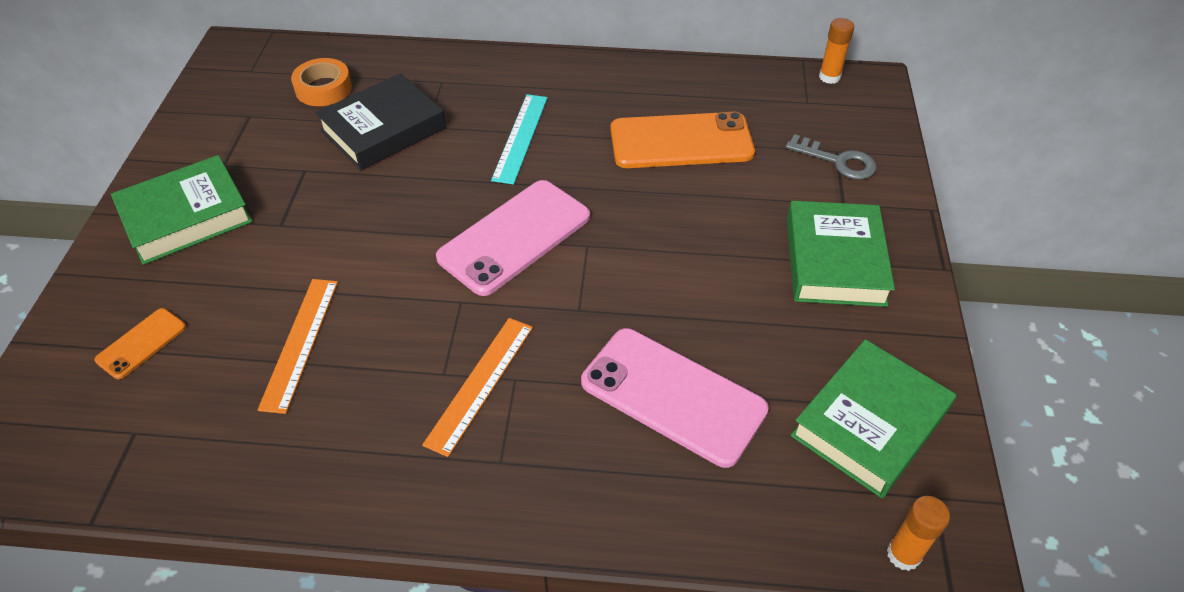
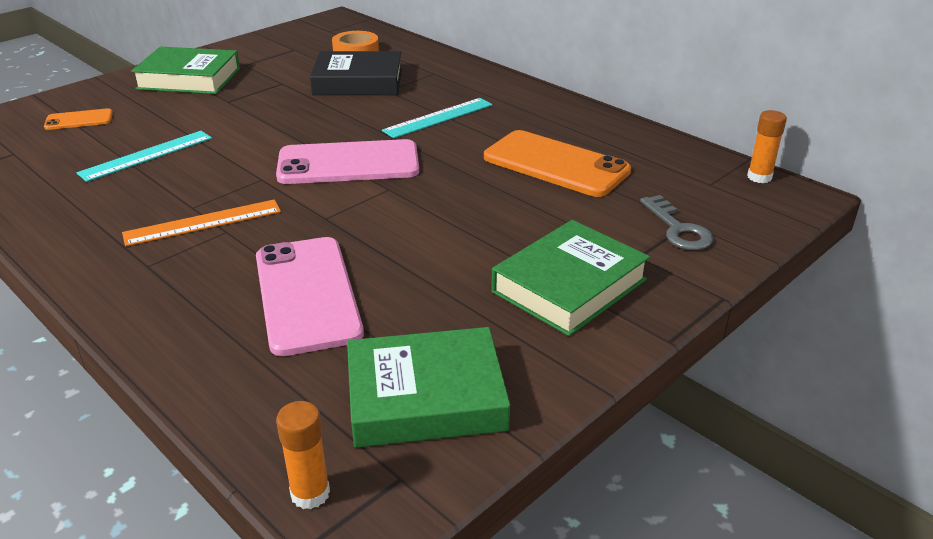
camera: 40 degrees right, 15 degrees down
(300, 343) = (147, 155): orange ruler -> turquoise ruler

